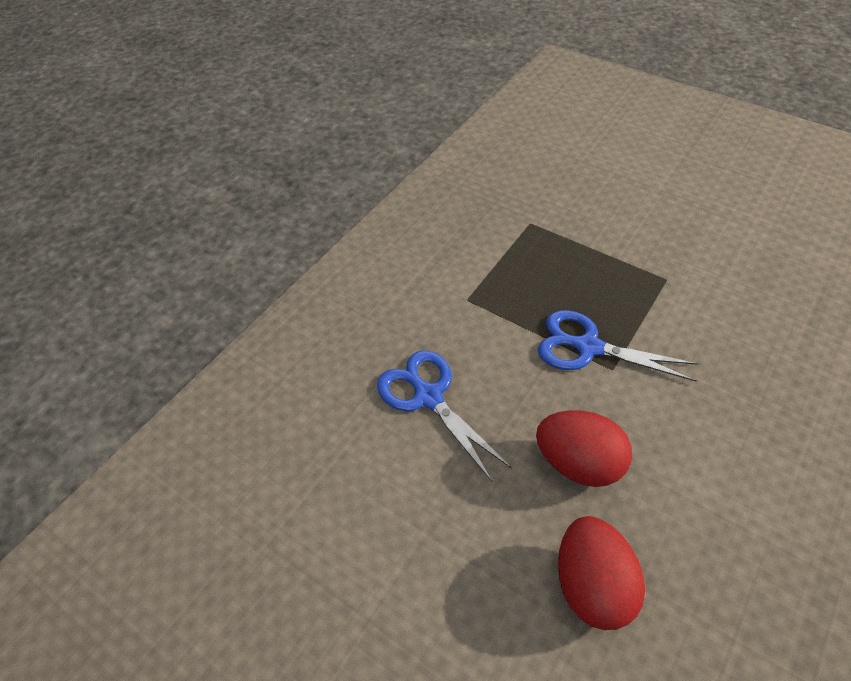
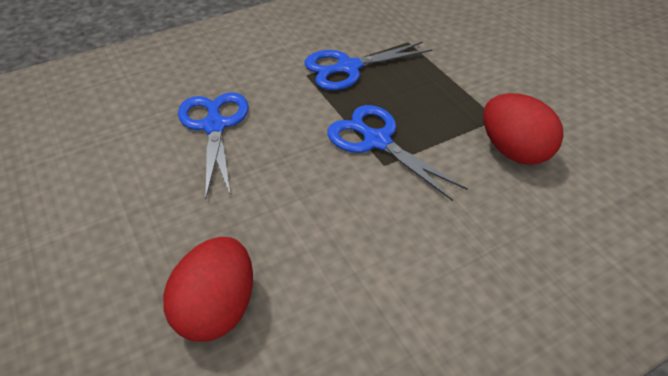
camera: 25 degrees right, 5 degrees down
(500, 275) = (348, 67): none -> blue scissors
(578, 463) = (290, 218): red egg -> red egg (513, 151)

